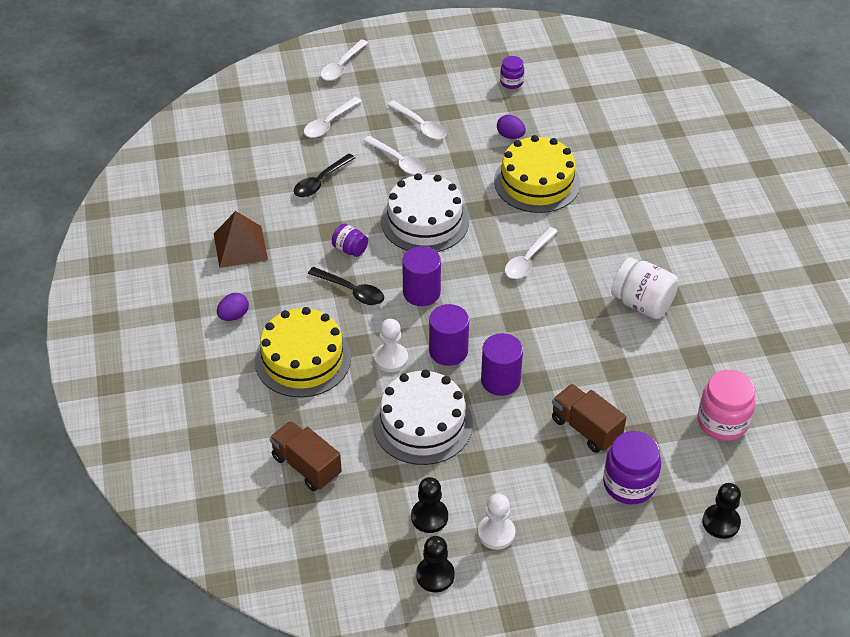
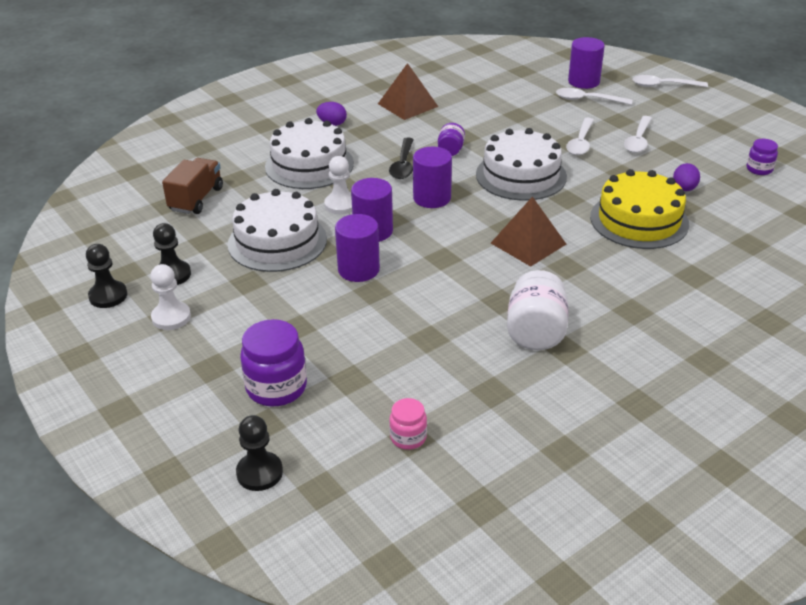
camera: 65 degrees right, 10 degrees down
(294, 110) = (583, 81): none -> purple cylinder
(302, 359) = (309, 165): yellow cake -> white cake
(320, 181) = (515, 116): black spoon -> none
(528, 259) = (528, 243): white spoon -> brown pyramid
(586, 428) = (333, 338): brown truck -> none
(722, 422) = (408, 437): pink jar -> pink jar, size x0.56

